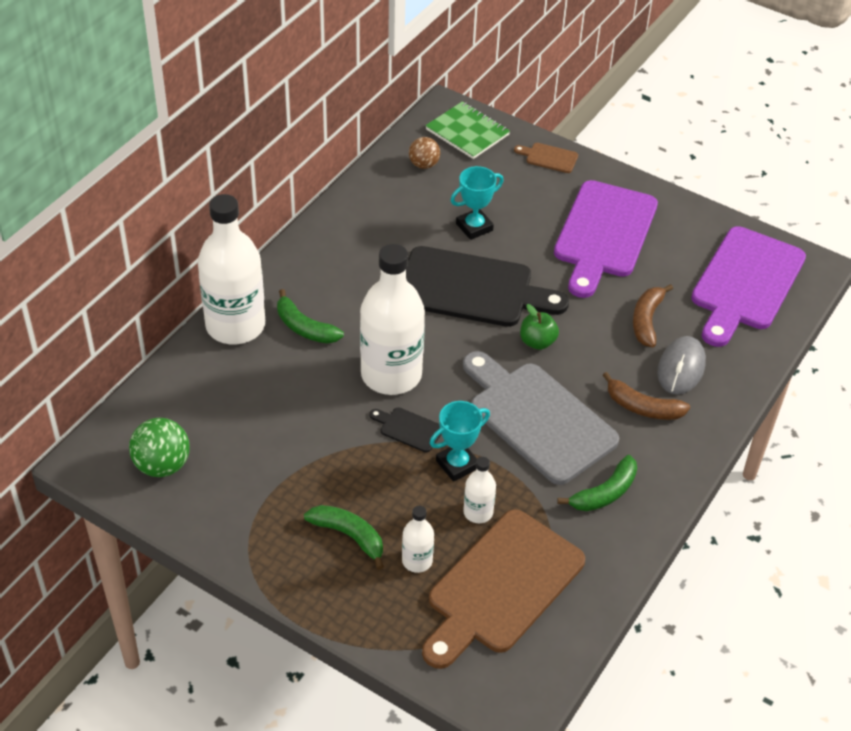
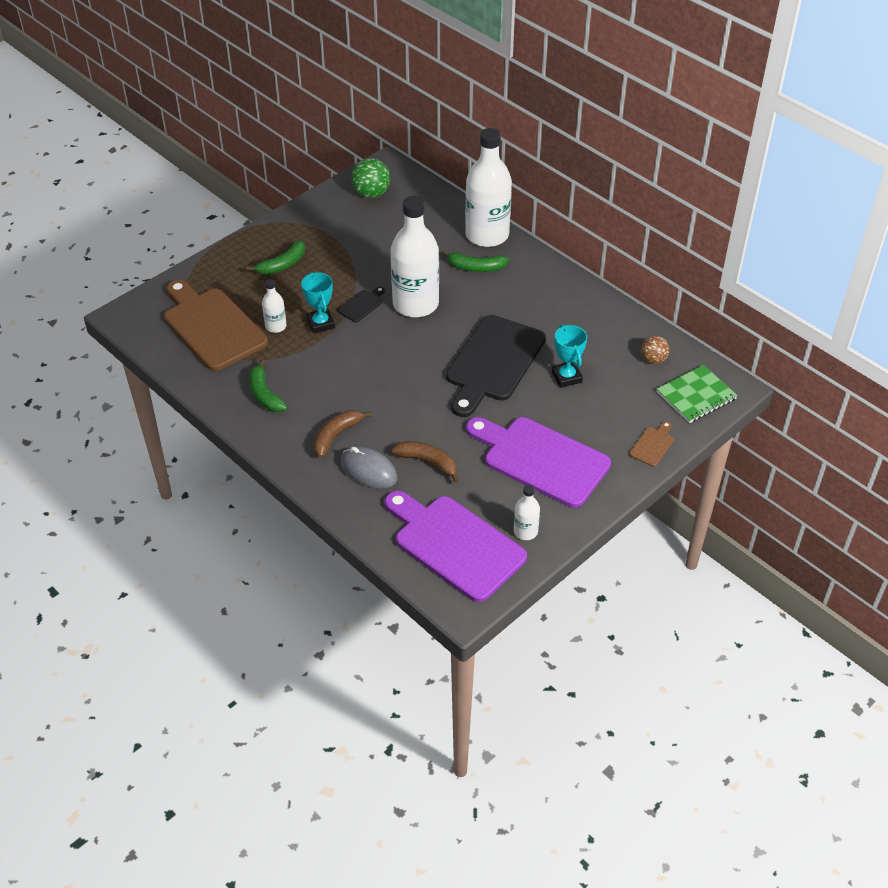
camera: 105 degrees right, 0 degrees up
(304, 327) = (475, 267): green banana -> green banana turned 135 degrees counterclockwise
(417, 561) = (250, 292): white bottle -> white bottle (525, 531)
(537, 342) = (424, 389): green apple -> none
(538, 419) = (346, 373): grey cutting board -> none

